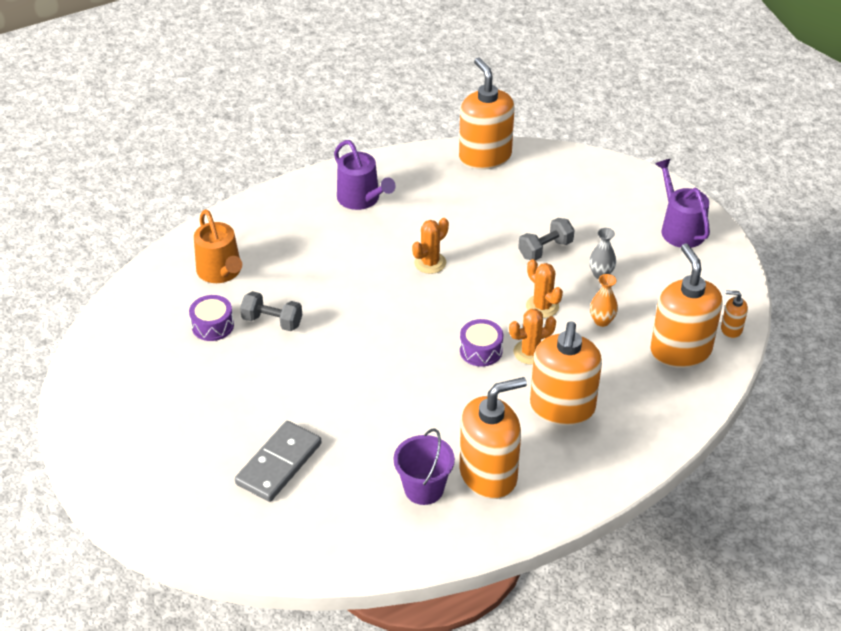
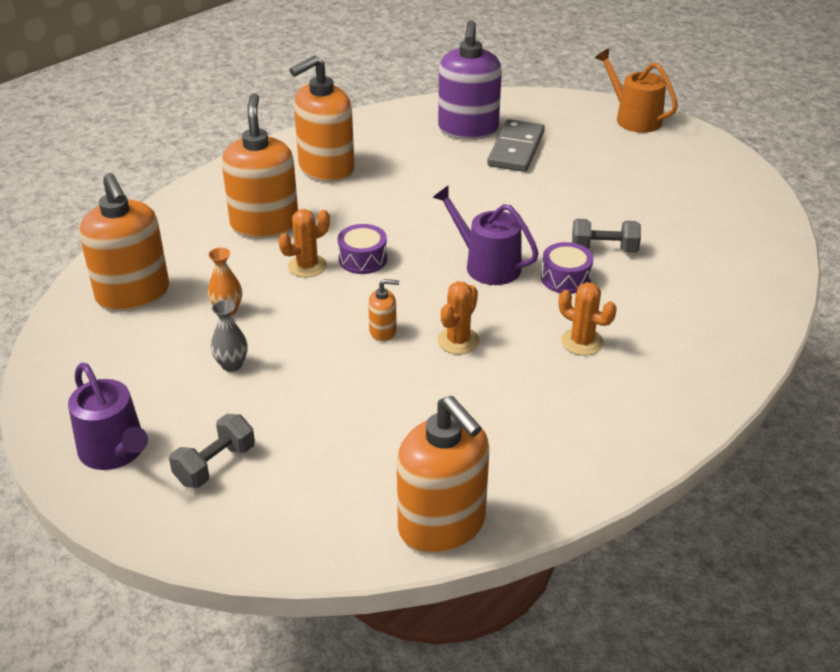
camera: 165 degrees right, 5 degrees down
(212, 325) = (663, 236): purple drum -> purple drum (565, 278)
(221, 271) = (702, 288): orange watering can -> orange watering can (634, 118)
(314, 508) = (468, 129): none -> purple soap dispenser
(361, 199) = (596, 412): purple watering can -> purple watering can (487, 265)
(424, 489) = (381, 152): purple bucket -> none
(542, 306) = (302, 314): orange cactus -> orange cactus (582, 342)
(545, 249) = (311, 385): grey dumbbell -> grey dumbbell (215, 464)
(731, 329) = (66, 327): orange soap dispenser -> orange soap dispenser (383, 331)

